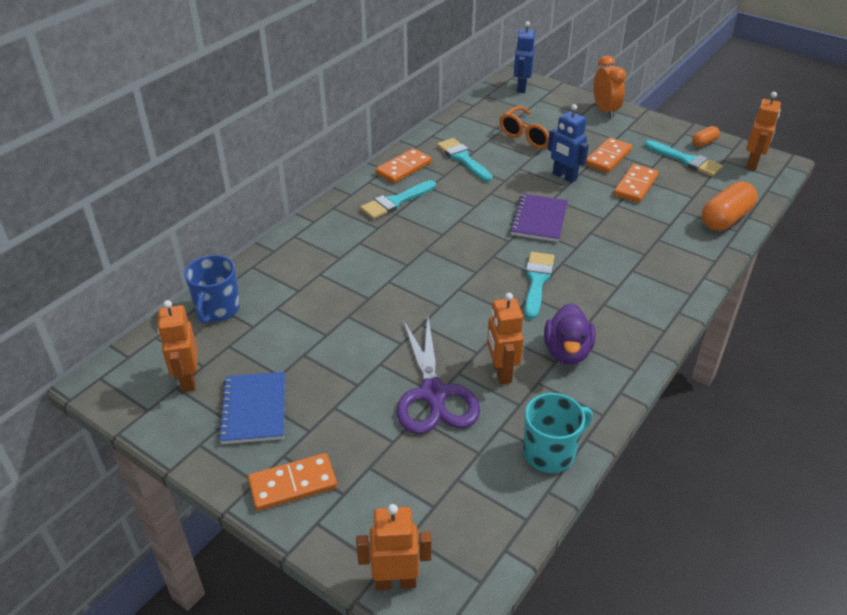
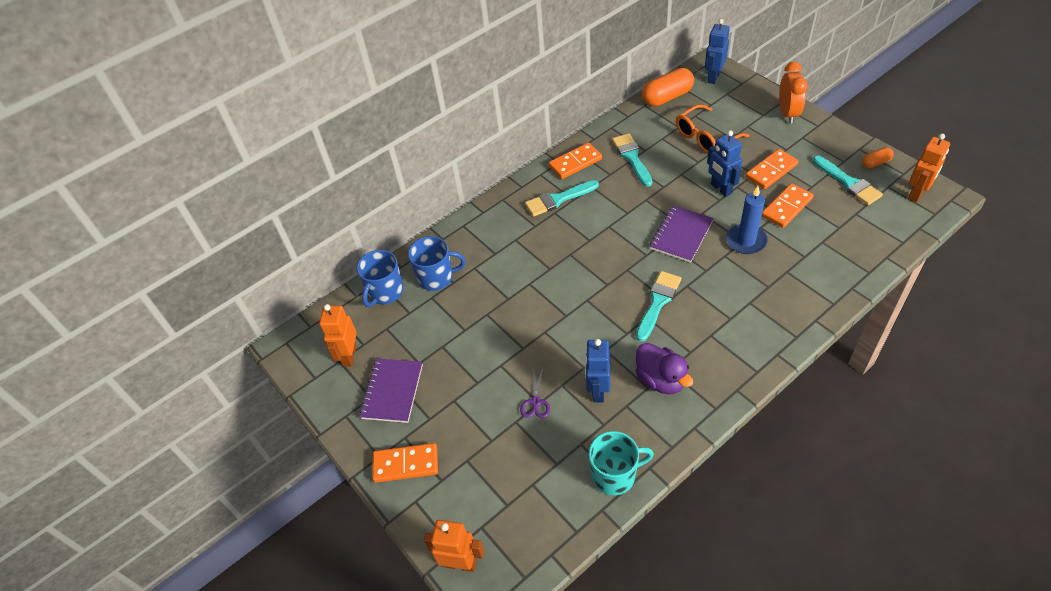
camera: 20 degrees right, 10 degrees up
(254, 409) = (392, 391): blue notebook -> purple notebook
(277, 288) = (436, 277): none -> blue mug
(433, 394) = (535, 402): purple scissors -> purple scissors, size x0.44
(501, 372) = (598, 390): orange robot -> blue robot
(567, 352) = (661, 380): purple duck -> purple duck turned 60 degrees counterclockwise
(607, 217) = (746, 241): none -> blue candle
(725, 219) = (862, 257): orange capsule -> orange capsule (667, 97)

